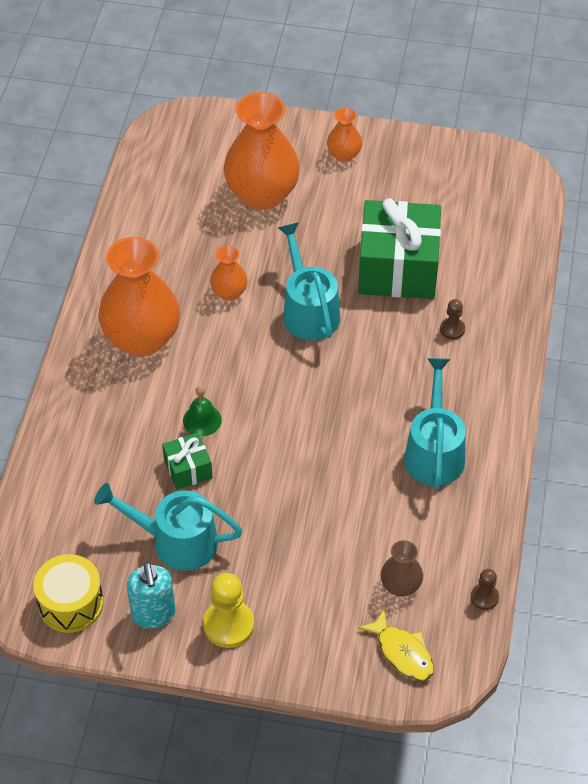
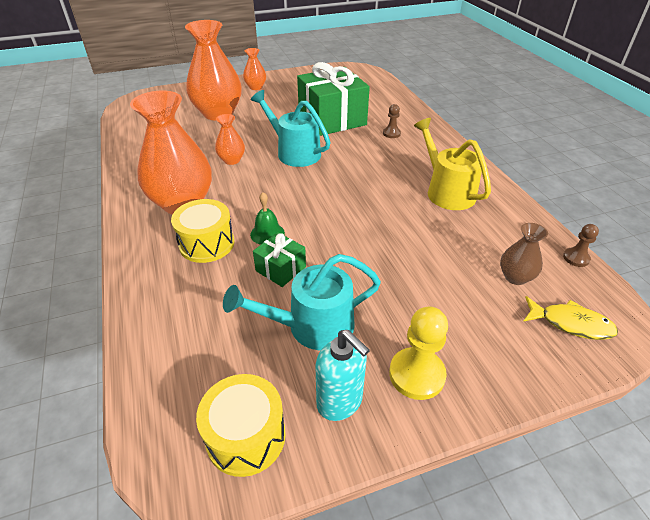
camera: 30 degrees left, 10 degrees down
(138, 405) = (207, 243): none -> yellow drum
(434, 452) = (446, 191): turquoise watering can -> yellow watering can

